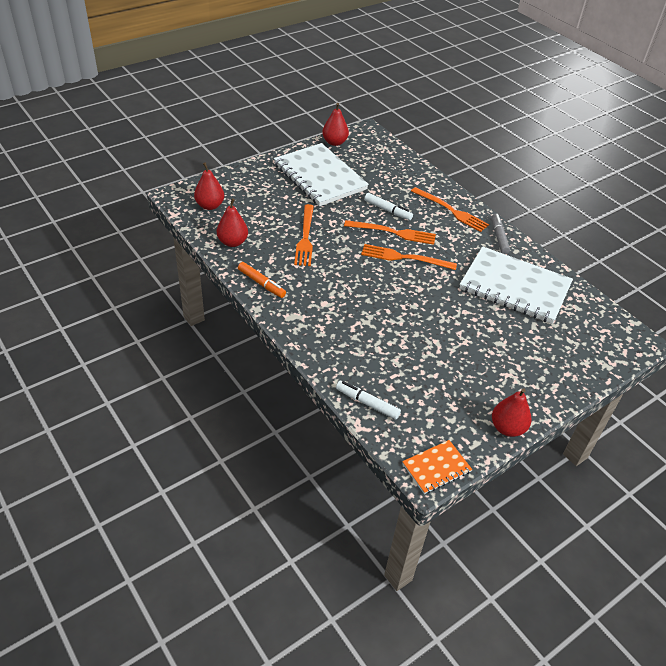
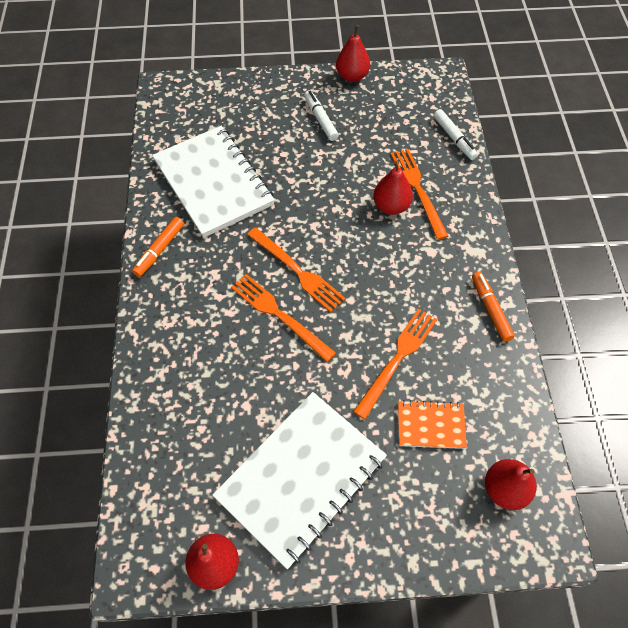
camera: 145 degrees left, 15 degrees up
(233, 242) = (499, 394): red pear -> red pear (391, 206)
(320, 177) = (301, 478): white notebook -> white notebook turned 45 degrees clockwise
(387, 210) = (255, 357): white marker -> white marker (320, 119)
(436, 468) = (432, 75): orange notebook -> orange notebook (431, 425)
(451, 211) = (174, 317): orange fork -> orange fork (418, 190)
(499, 237) = (160, 250): grey marker -> orange marker

